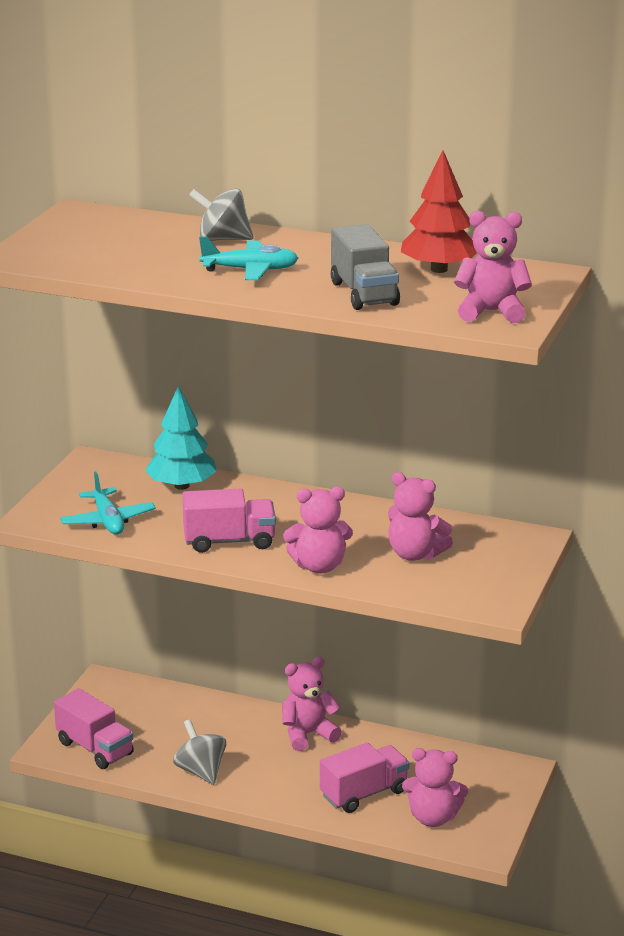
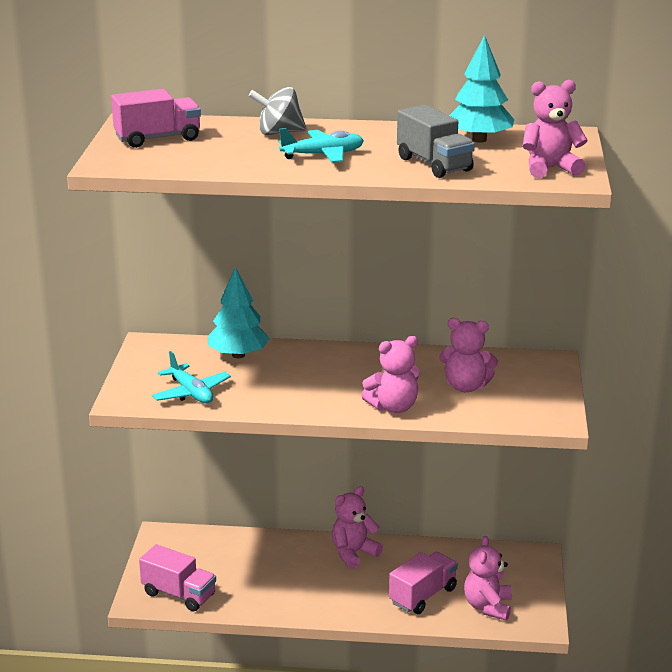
camera: 15 degrees left, 0 degrees up
(200, 771) = (278, 599): grey spinning top -> none
(229, 541) = (306, 396): pink truck -> pink truck (158, 139)
(433, 818) = (488, 606): pink teddy bear -> pink teddy bear turned 105 degrees clockwise
(439, 269) = (479, 140): red tree -> turquoise tree

